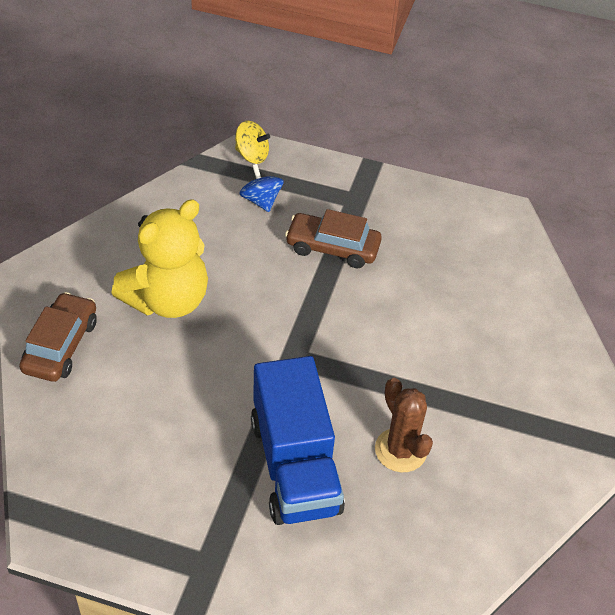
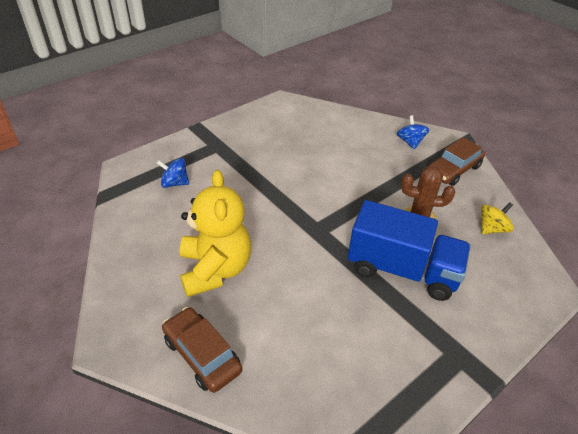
camera: 55 degrees left, 5 degrees down
(252, 155) = (131, 169): yellow spinning top -> yellow spinning top (492, 228)
(332, 247) = (245, 172): brown car -> brown car (453, 170)
(554, 383) = (410, 142): none -> blue spinning top

